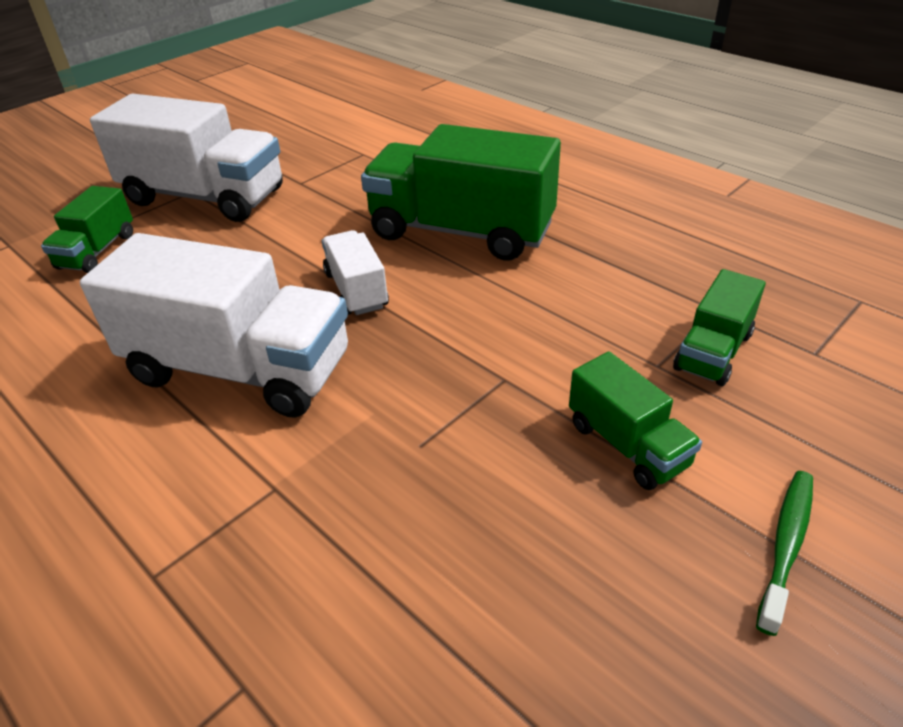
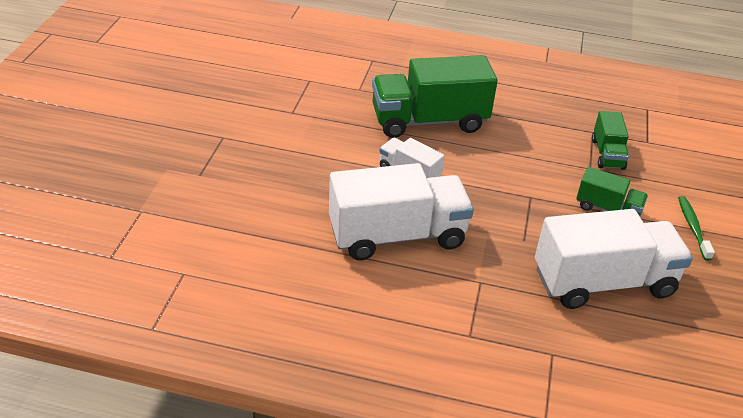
camera: 35 degrees left, 0 degrees up
(97, 251) = (215, 196): green truck -> none
(204, 197) = (239, 139): white truck -> white truck (603, 282)

